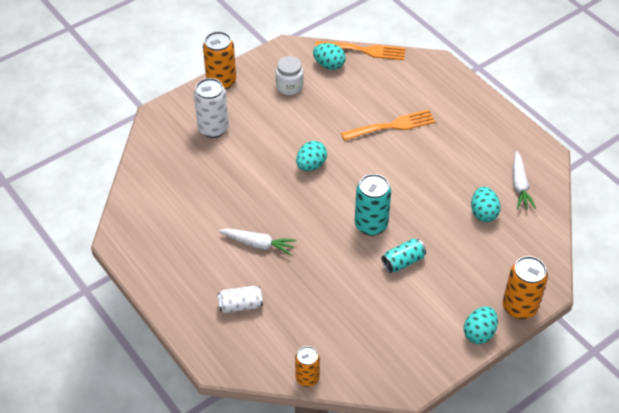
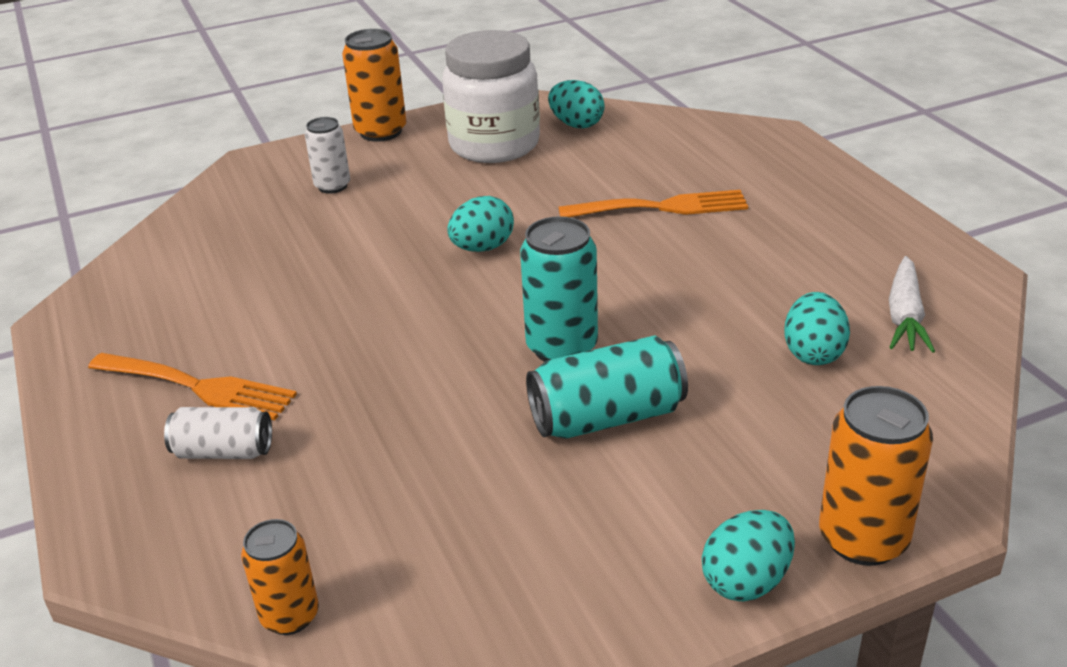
camera: 15 degrees right, 15 degrees down
(213, 129) = (332, 186): white can -> white can, size x0.64
(258, 244) = (318, 354): white carrot -> none
(289, 87) = (494, 145): white jar -> white jar, size x1.86
(364, 50) = (647, 111): orange fork -> orange fork (199, 387)
(403, 262) = (607, 417): turquoise can -> turquoise can, size x1.56

